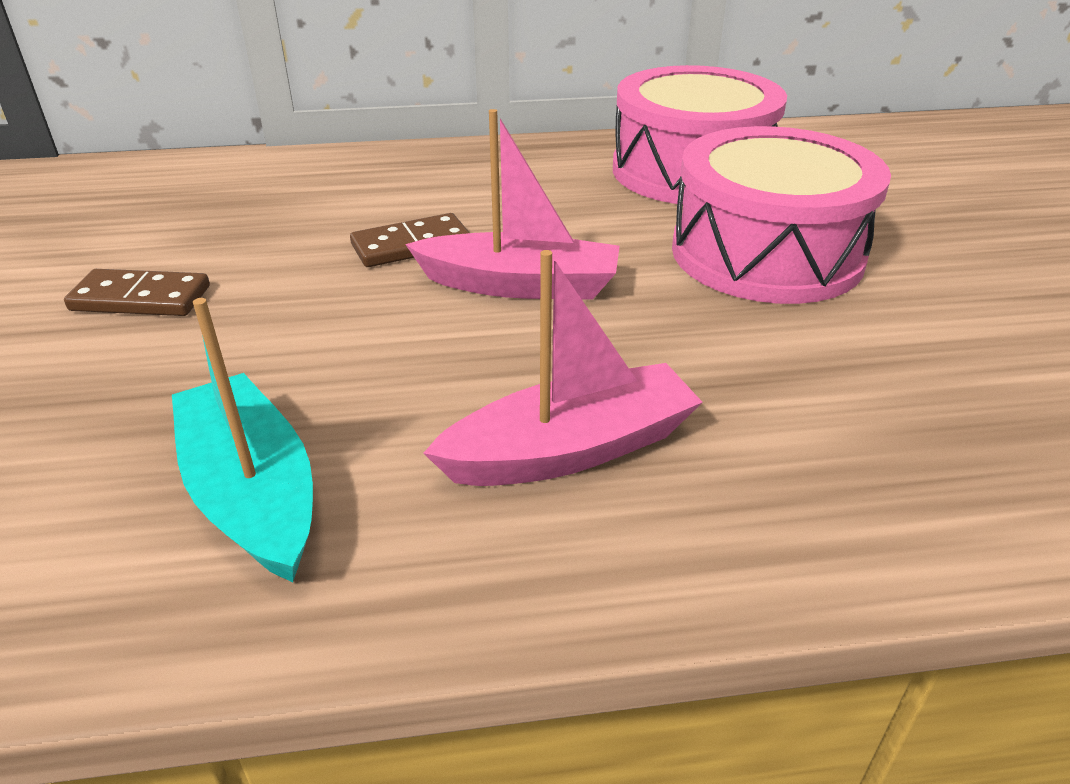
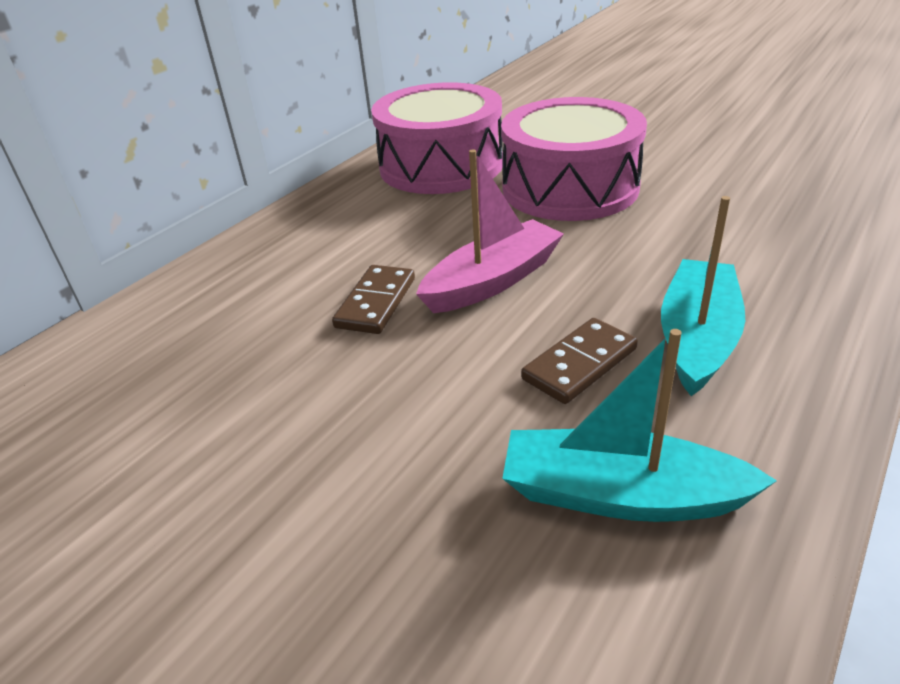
camera: 45 degrees left, 0 degrees up
(141, 298) = (256, 472): brown domino -> brown domino (579, 364)
(571, 449) = (697, 338): pink boat -> turquoise boat

